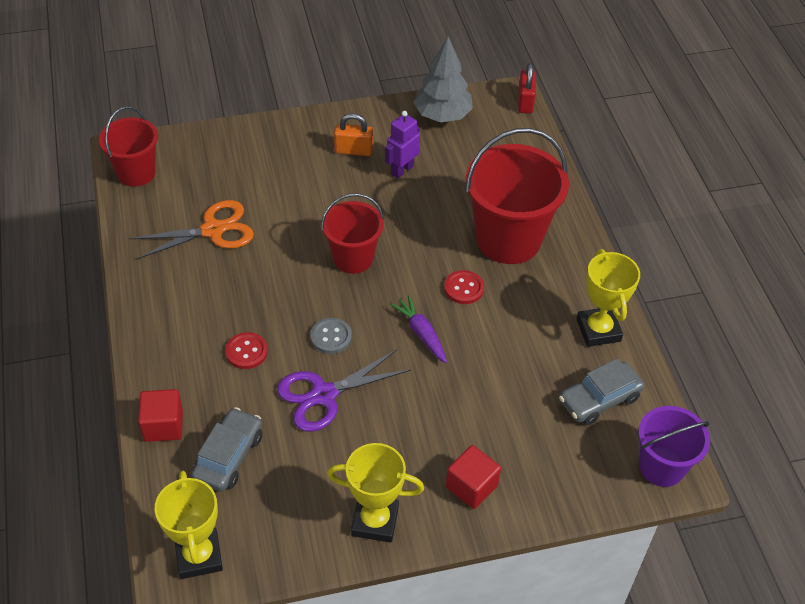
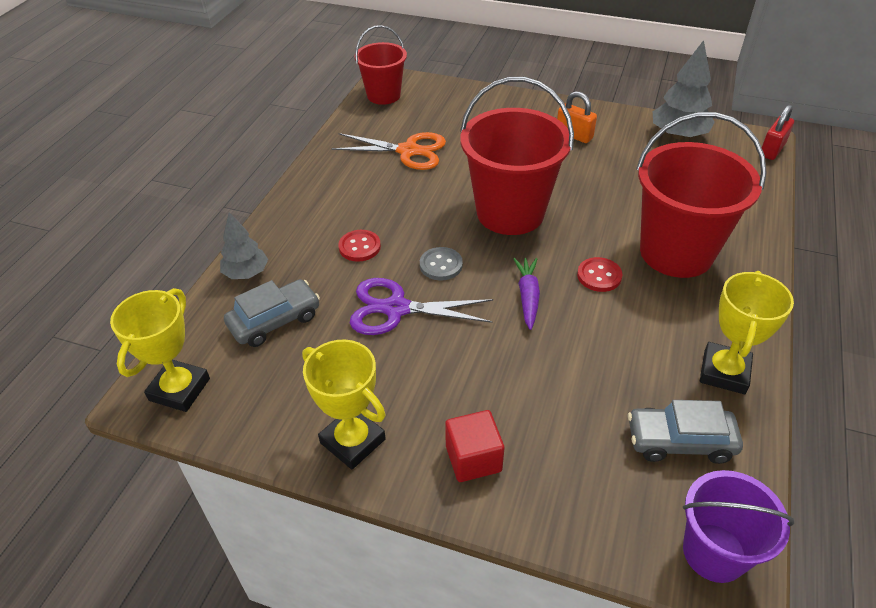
camera: 35 degrees right, 5 degrees down
(163, 425) = (246, 273): red cube -> grey tree
(353, 258) = (510, 213): red bucket -> red bucket, size x1.66
(402, 170) = (608, 163): purple robot -> none

